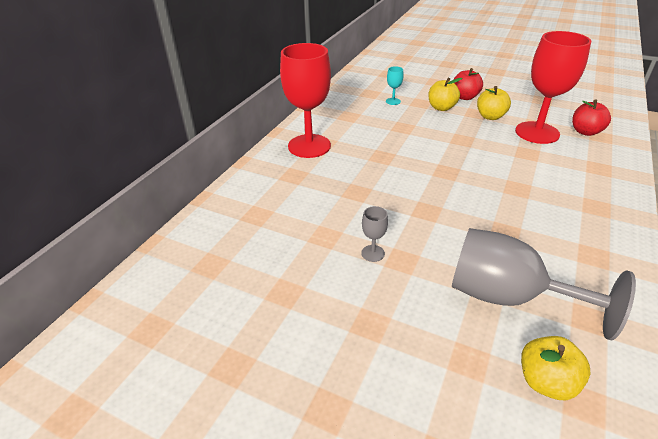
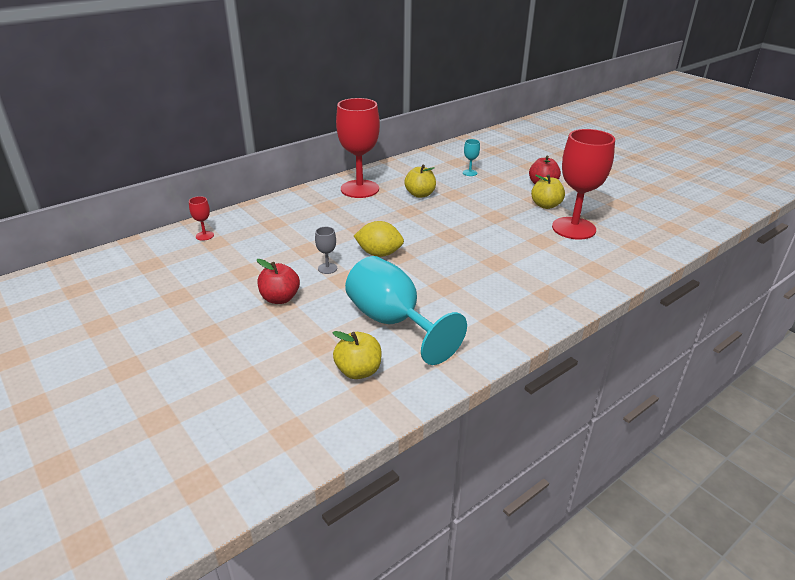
camera: 25 degrees right, 5 degrees down
(188, 259) = (204, 236): none -> red goblet
(405, 216) = (379, 254): none -> yellow lemon
(441, 108) = (508, 188): yellow apple -> yellow apple (420, 194)
(508, 297) = (393, 322): grey goblet -> turquoise goblet
(585, 132) = (625, 239): red apple -> red apple (280, 298)

